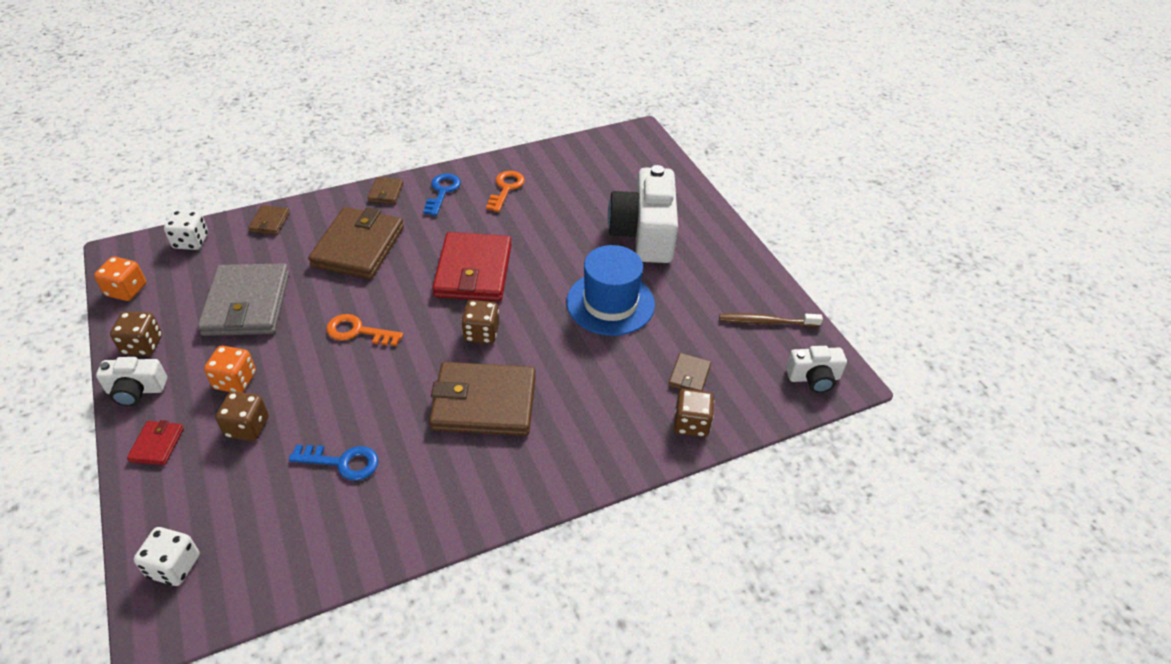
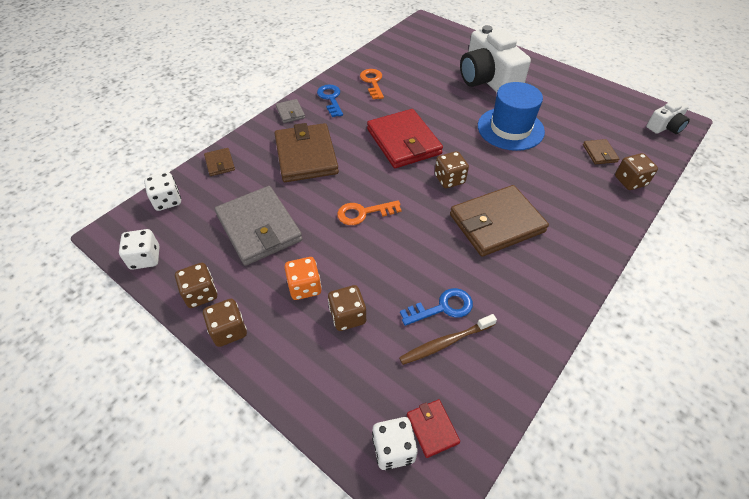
camera: 25 degrees left, 5 degrees up
(126, 290) = (145, 258): orange dice -> white dice
(136, 390) = (229, 330): white camera -> brown dice
(157, 445) = (288, 363): red wallet -> red wallet (432, 429)
(386, 192) = (290, 113): brown wallet -> grey wallet
(766, 322) = (608, 105): brown toothbrush -> brown toothbrush (446, 342)

